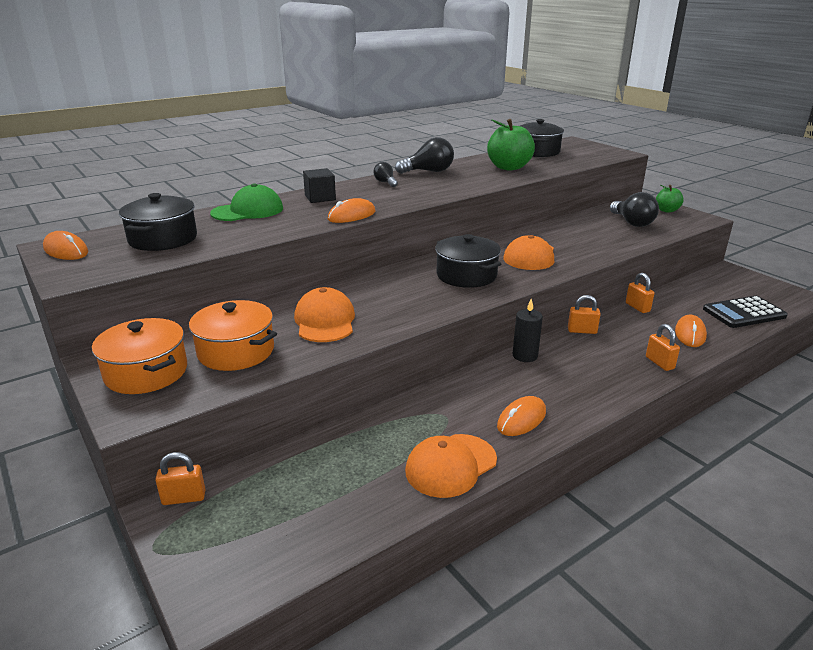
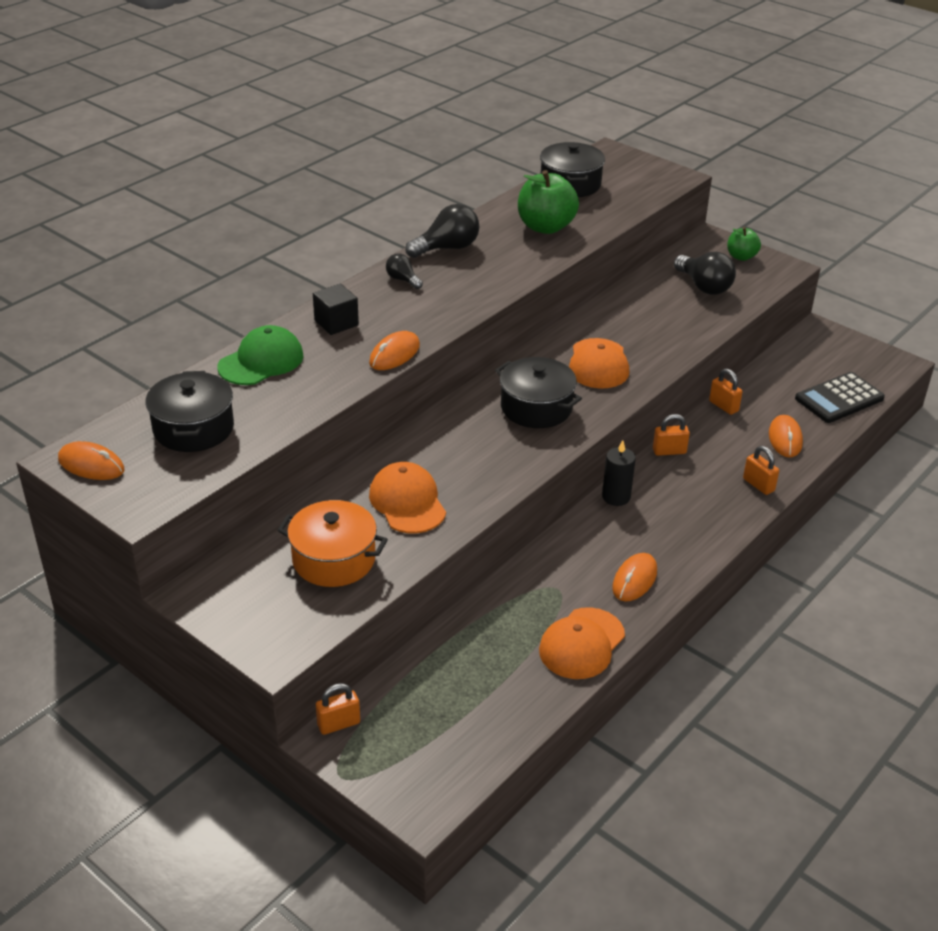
camera: 15 degrees left, 10 degrees up
(146, 372) = (255, 602): orange pot -> none

